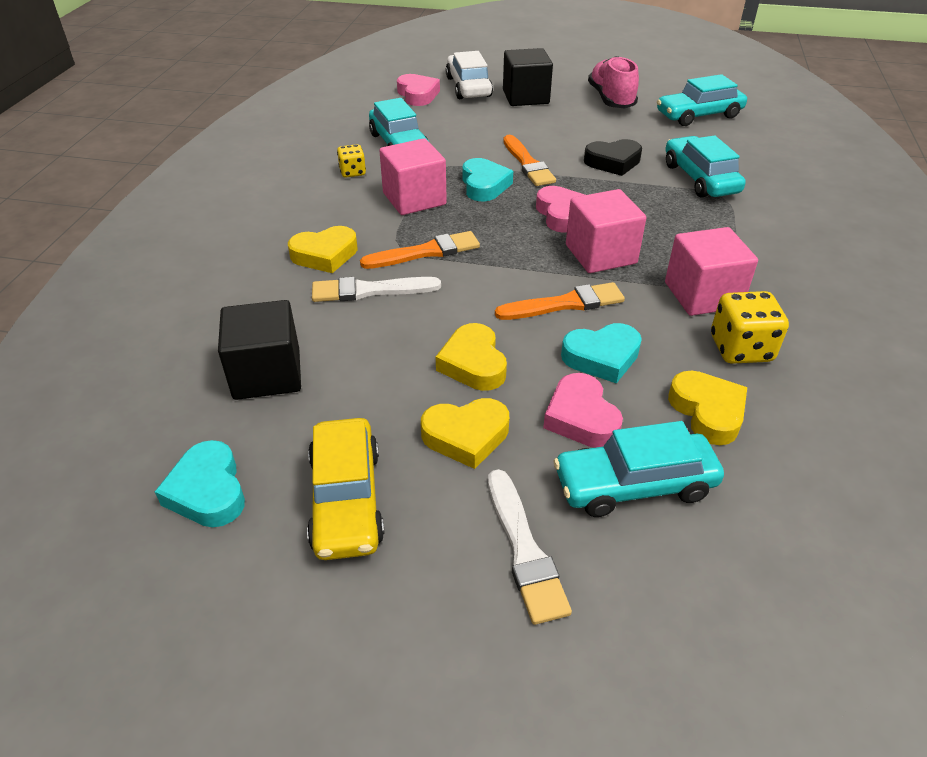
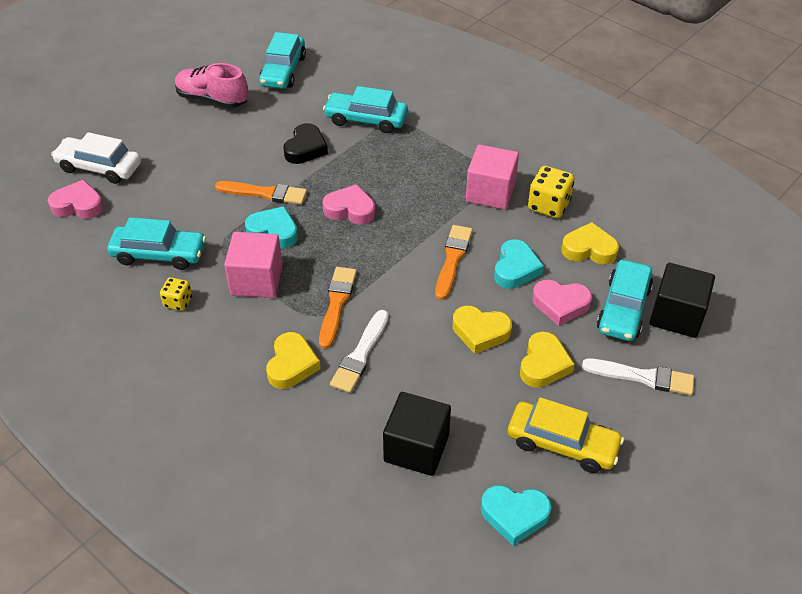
camera: 60 degrees left, 5 degrees up
(525, 97) = (156, 143): black cube -> black cube (676, 315)
(600, 254) = (413, 215): pink cube -> none

